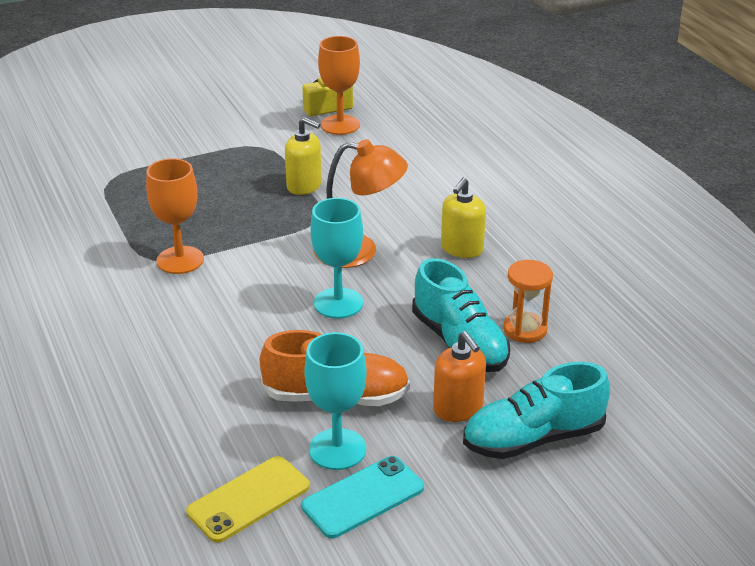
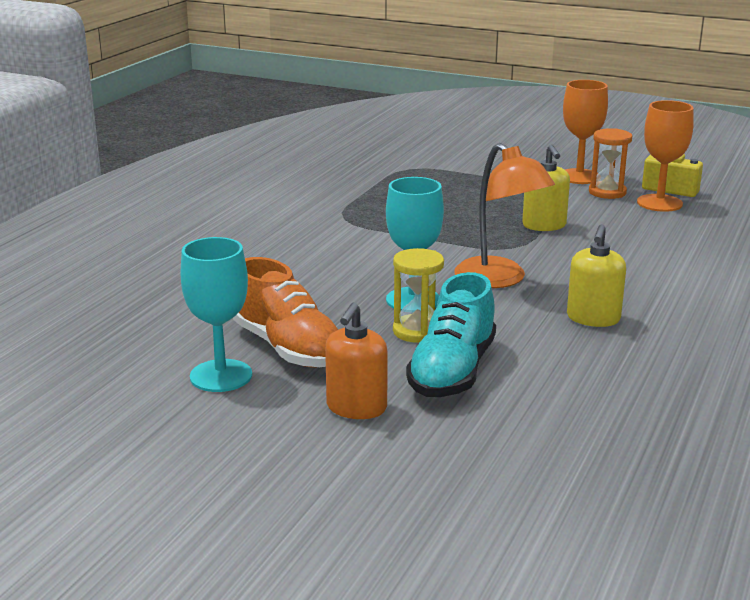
camera: 50 degrees right, 10 degrees down
(180, 260) = (359, 226): orange goblet -> orange goblet (579, 176)
(249, 499) = (111, 365): yellow phone -> none
(363, 497) = (174, 411): turquoise phone -> none
(386, 327) = (417, 331): none -> yellow hourglass
(461, 249) = (593, 318): yellow soap dispenser -> yellow soap dispenser turned 60 degrees counterclockwise
(525, 329) = (529, 395): orange hourglass -> orange hourglass (607, 192)
(533, 438) = (370, 463): turquoise shoe -> none

